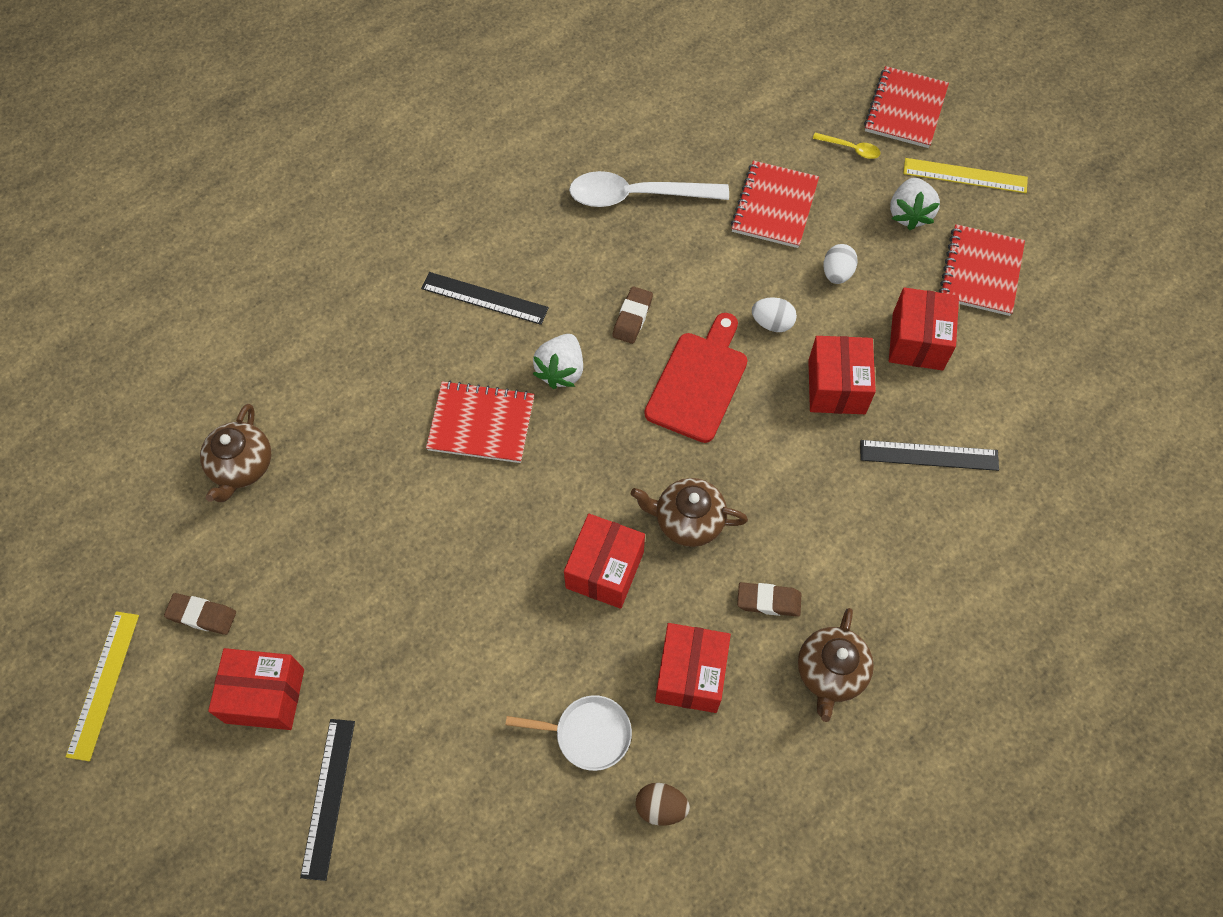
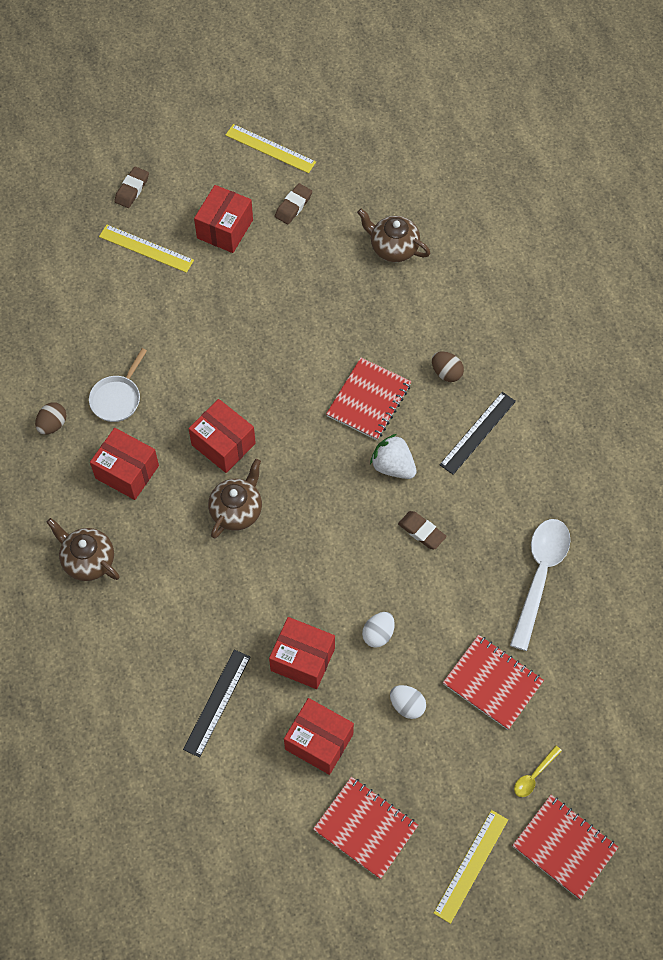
camera: 110 degrees right, 0 degrees up
(328, 797) = (146, 248): black ruler -> yellow ruler
(414, 352) = (446, 373): none -> brown egg
(699, 382) = (346, 559): red cutting board -> none
(768, 601) = (155, 540): brown eraser -> brown eraser (132, 189)
(909, 214) = (446, 795): white strawberry -> none

